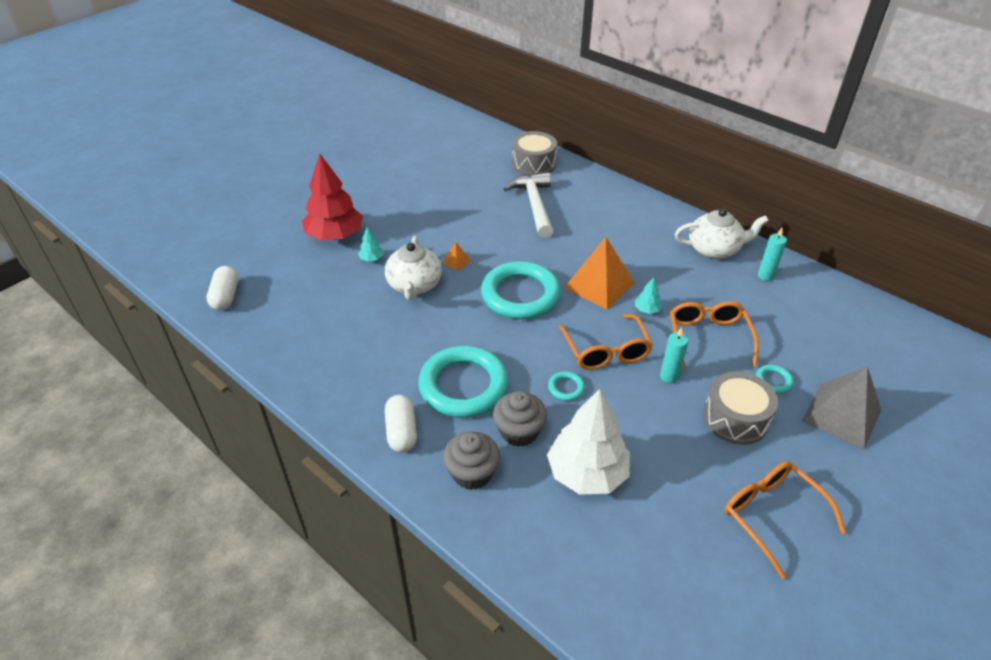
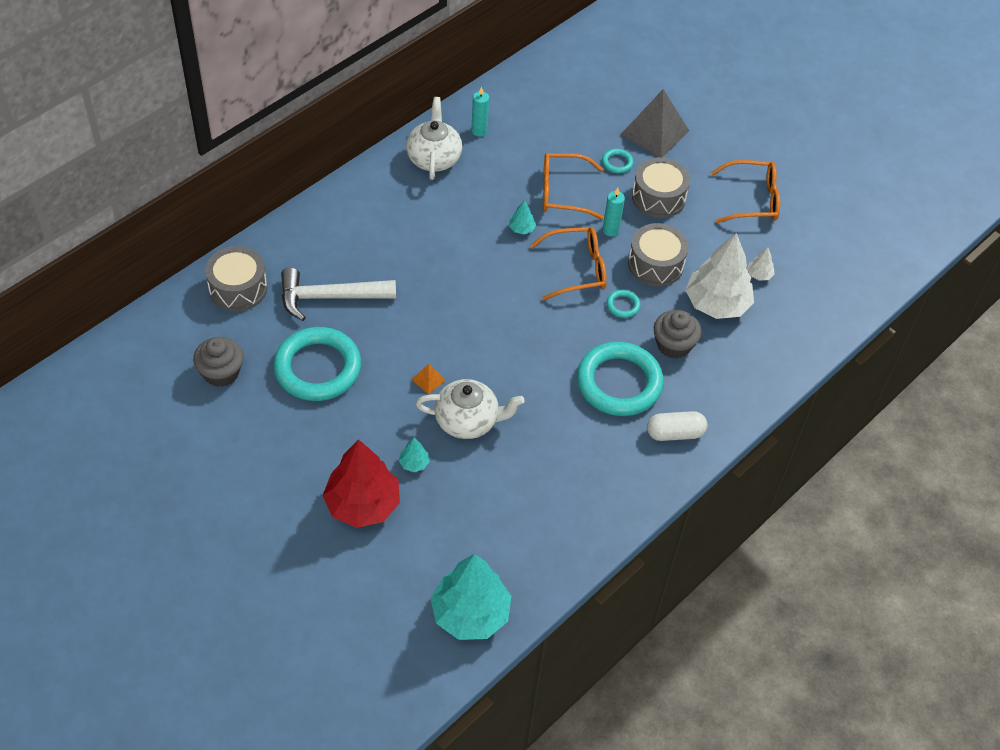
camera: 90 degrees left, 10 degrees up
(225, 296) = (470, 613): white capsule -> turquoise tree
(472, 473) = (719, 382): grey cupcake -> grey cupcake (221, 372)
(520, 295) = (491, 326): turquoise ring -> turquoise ring (318, 368)
(599, 285) = (481, 259): orange pyramid -> none
(631, 416) = (655, 264): none -> grey drum
(645, 520) = (759, 275): none -> white tree
(772, 516) = (751, 200): orange glasses -> orange glasses turned 150 degrees counterclockwise

